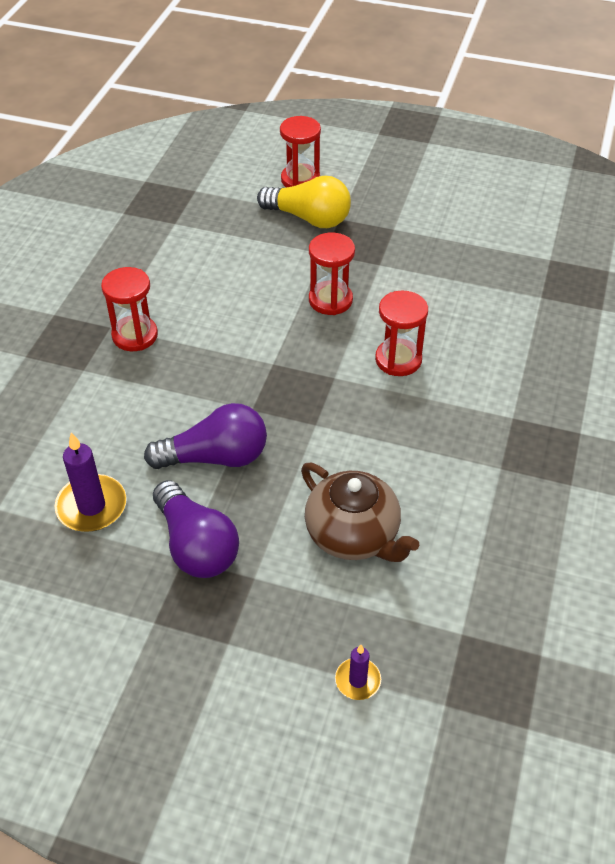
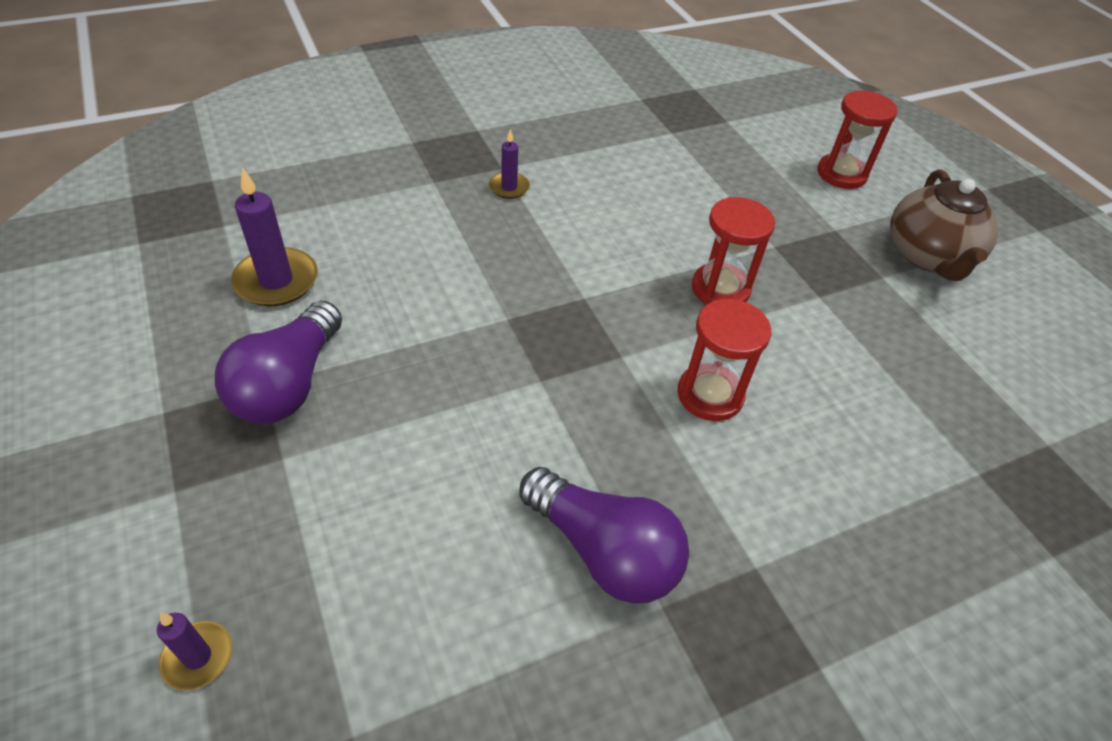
camera: 45 degrees right, 0 degrees up
(135, 335) = (509, 187): red hourglass -> purple candle
(215, 457) = (417, 329): purple light bulb -> purple light bulb (604, 551)
(309, 218) = (803, 209): yellow light bulb -> none
(353, 535) = (416, 513): brown teapot -> brown teapot (929, 256)

